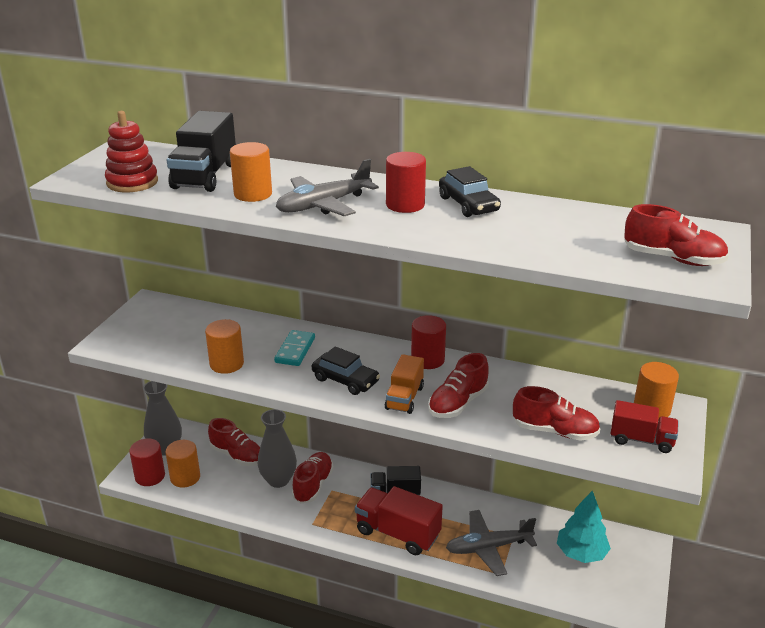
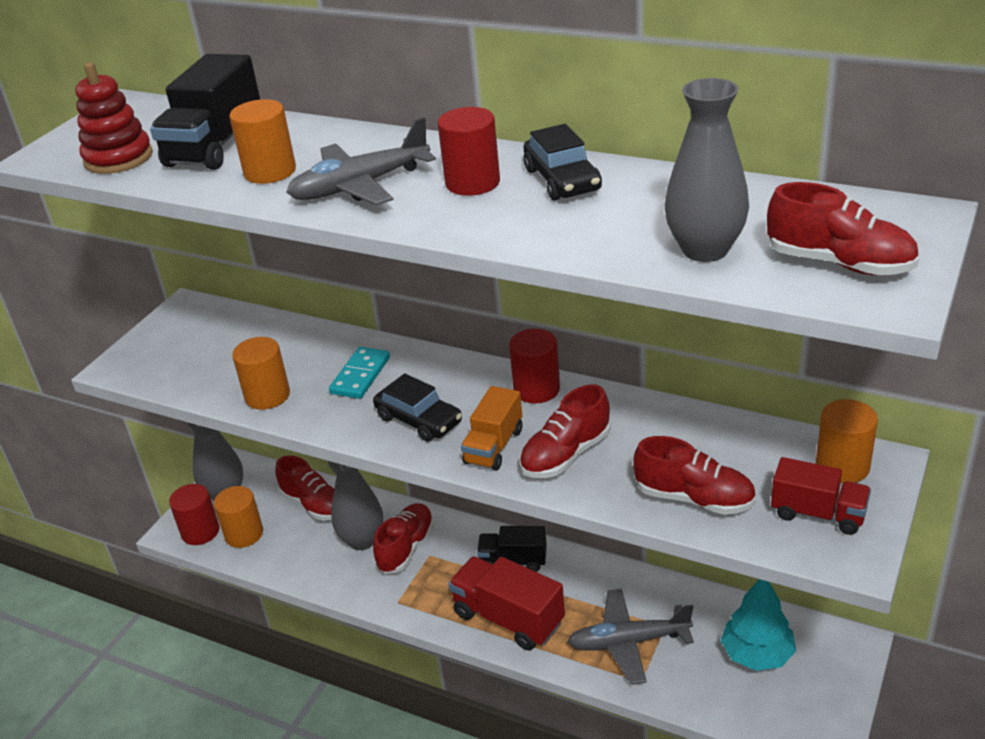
camera: 10 degrees right, 5 degrees up
(581, 249) = (705, 250): none -> grey vase

